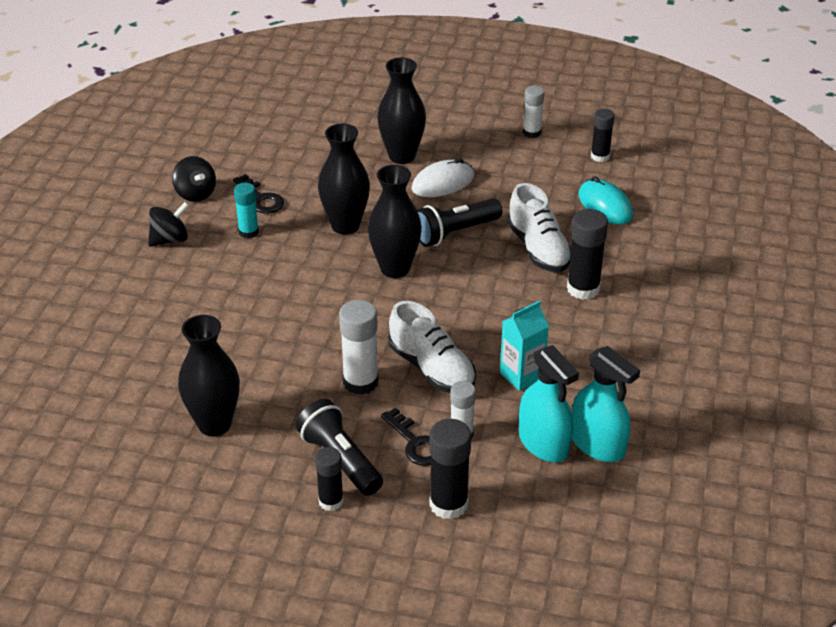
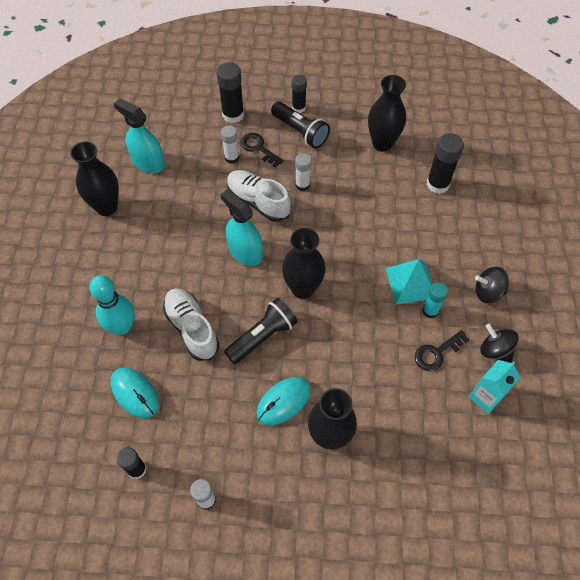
camera: 170 degrees right, 20 degrees up
(170, 239) = (488, 292): black spinning top -> black spinning top turned 45 degrees clockwise
(258, 258) = (410, 283): none -> turquoise pyramid
(261, 199) = (437, 353): black key -> black key turned 75 degrees counterclockwise
(345, 225) = (355, 331): black vase -> black vase (106, 207)
(360, 382) = (302, 185): white glue stick -> white glue stick, size x0.65
(443, 183) = (283, 401): white mouse -> turquoise mouse
(522, 375) = (197, 205): turquoise carton -> turquoise carton (485, 397)
(543, 443) = (181, 158): turquoise spray bottle -> turquoise spray bottle (245, 252)
(583, 289) = (155, 289): black glue stick -> black glue stick (437, 184)
(624, 259) = (122, 327): none -> turquoise bowling pin

